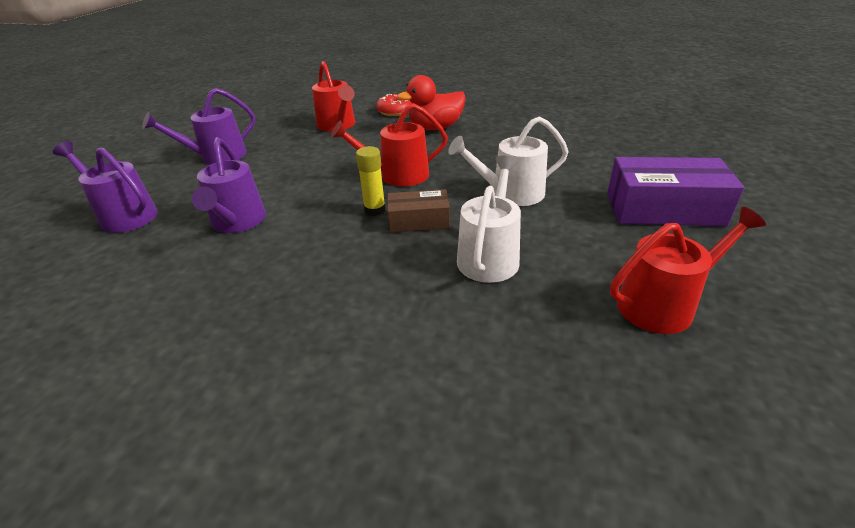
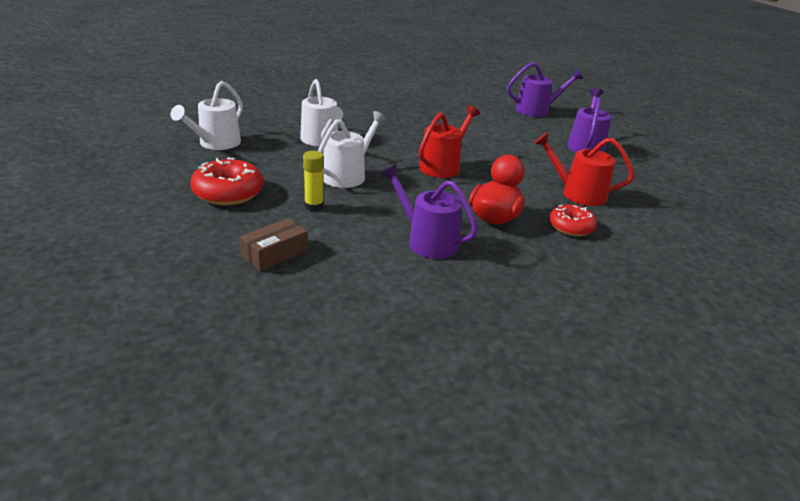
camera: 135 degrees right, 5 degrees down
(237, 222) = (476, 121): purple watering can -> purple watering can (427, 241)
(375, 210) = (417, 144): yellow glue stick -> yellow glue stick (314, 206)
(419, 221) = (383, 145): brown box -> brown box (275, 254)
(663, 304) = (216, 143): red watering can -> white watering can
(664, 209) = (228, 193): purple box -> red donut

